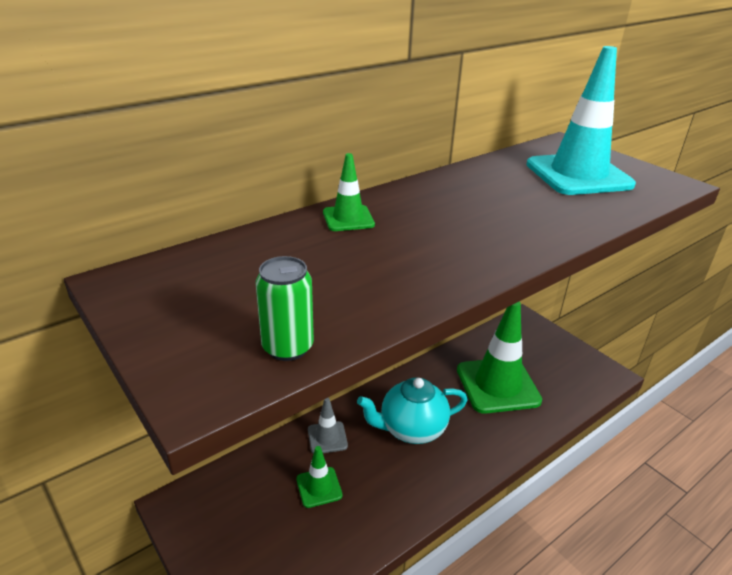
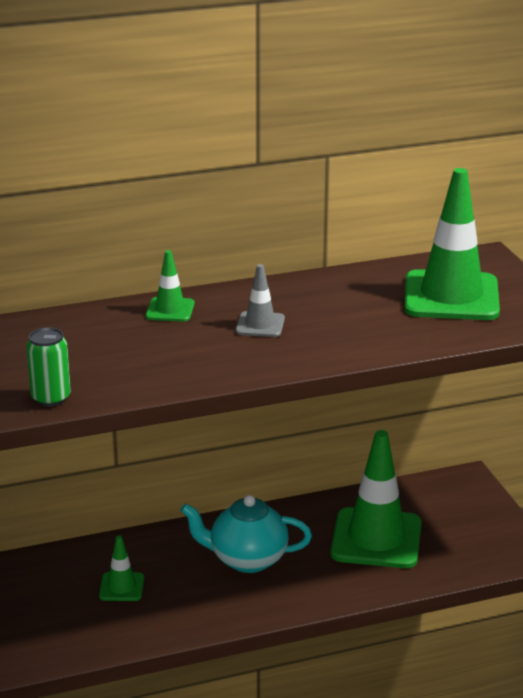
camera: 20 degrees right, 5 degrees down
(327, 438) = (152, 549): grey traffic cone -> grey traffic cone (260, 325)
(578, 175) = (451, 296): turquoise traffic cone -> green traffic cone

